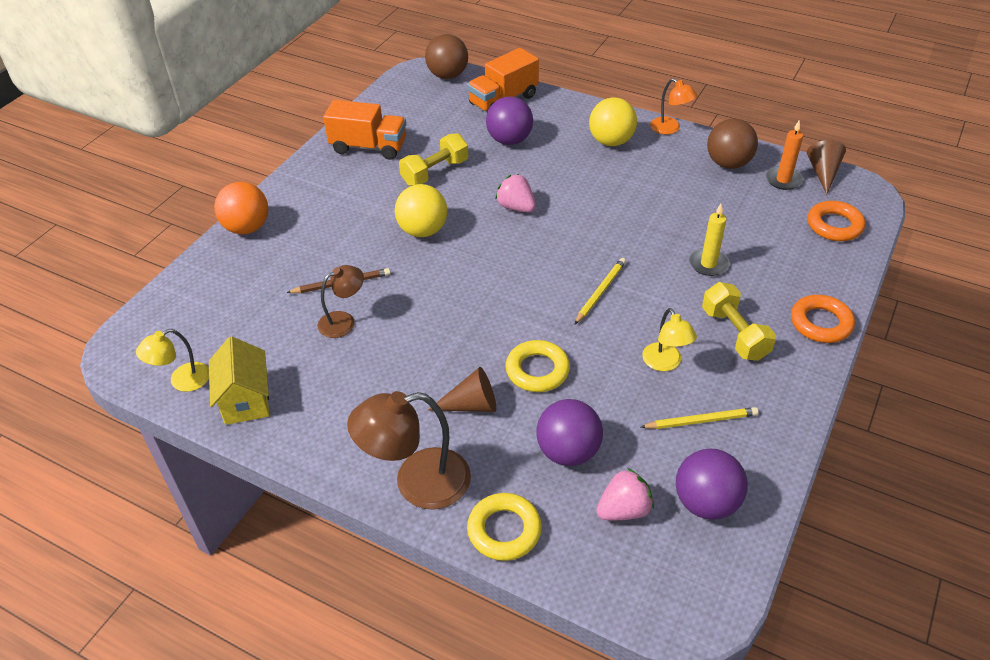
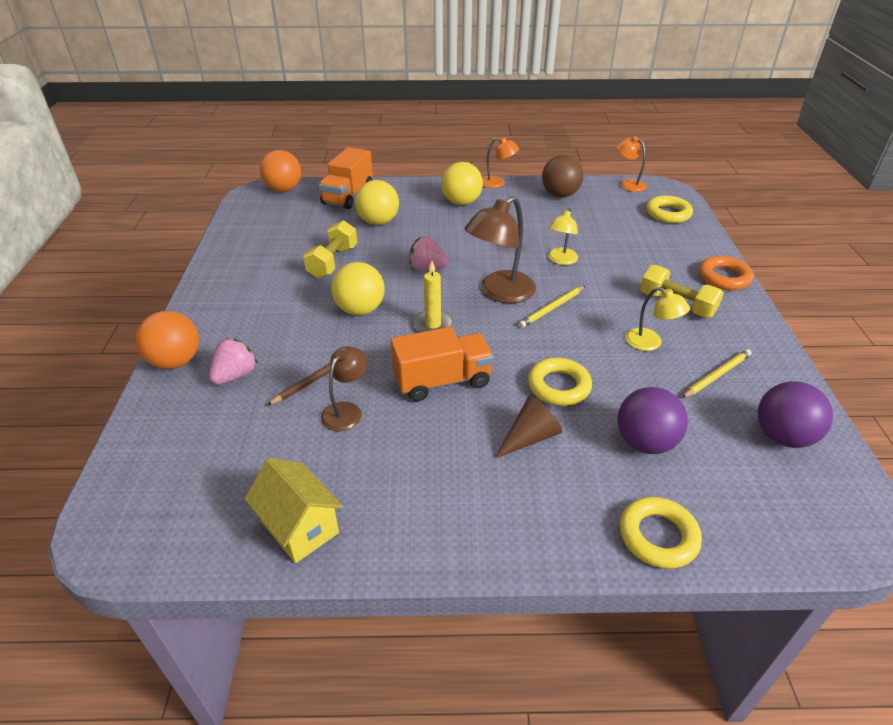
camera: 30 degrees left, 5 degrees down
(182, 381) = (208, 538): yellow lamp -> yellow lamp (560, 260)
(369, 147) = (253, 259): orange truck -> orange truck (442, 381)
(417, 482) = (543, 530): brown lamp -> brown lamp (499, 293)
(447, 75) = (284, 189): brown ball -> orange ball
(509, 140) = (378, 222): purple ball -> yellow ball
(600, 292) = (552, 308): yellow pencil -> yellow pencil turned 135 degrees counterclockwise
(624, 510) = (732, 470): pink strawberry -> pink strawberry (235, 375)
(708, 264) = (611, 263): yellow candle -> yellow candle (433, 325)
(783, 180) = (607, 195): orange candle -> none
(823, 173) = (628, 184): brown cone -> orange lamp
(834, 225) = (668, 213): orange ring -> yellow ring

